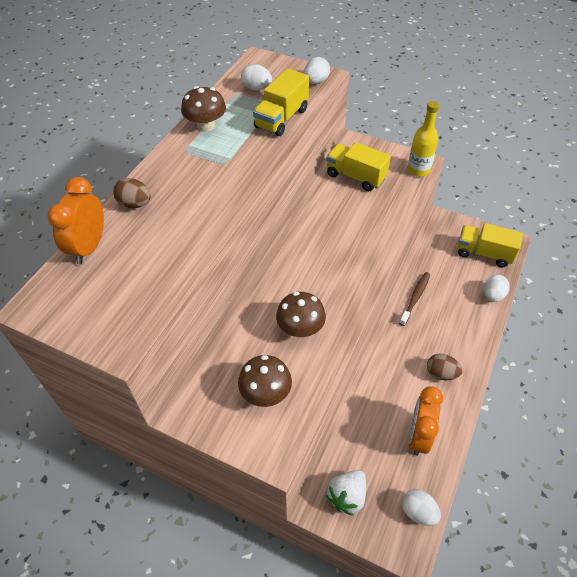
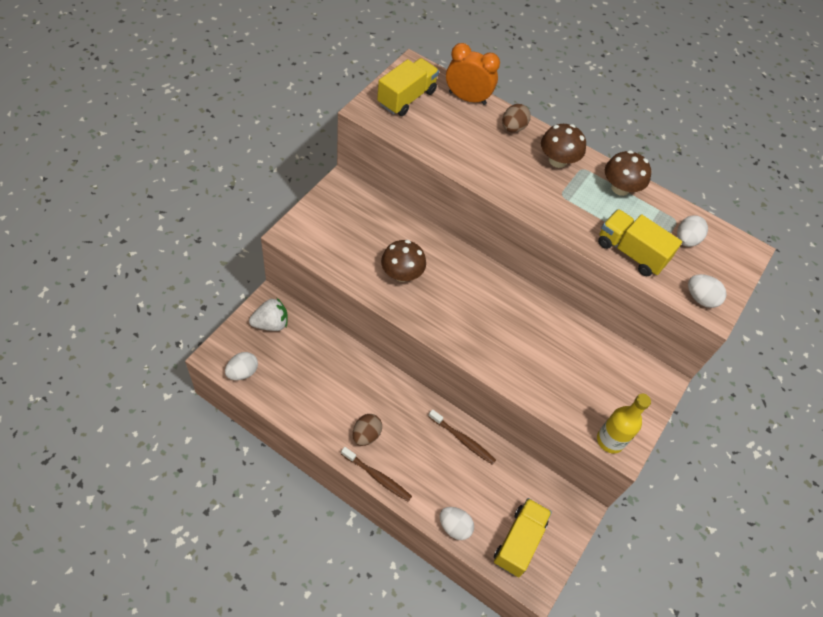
camera: 90 degrees right, 5 degrees up
(266, 393) = (344, 238): brown mushroom -> brown mushroom (557, 160)
(347, 496) = (271, 323): white strawberry -> white strawberry turned 120 degrees clockwise
(355, 177) = (600, 368): yellow truck -> yellow truck (406, 98)
(418, 435) = (307, 393): orange clock -> none
(477, 357) = (377, 477): none -> brown toothbrush

